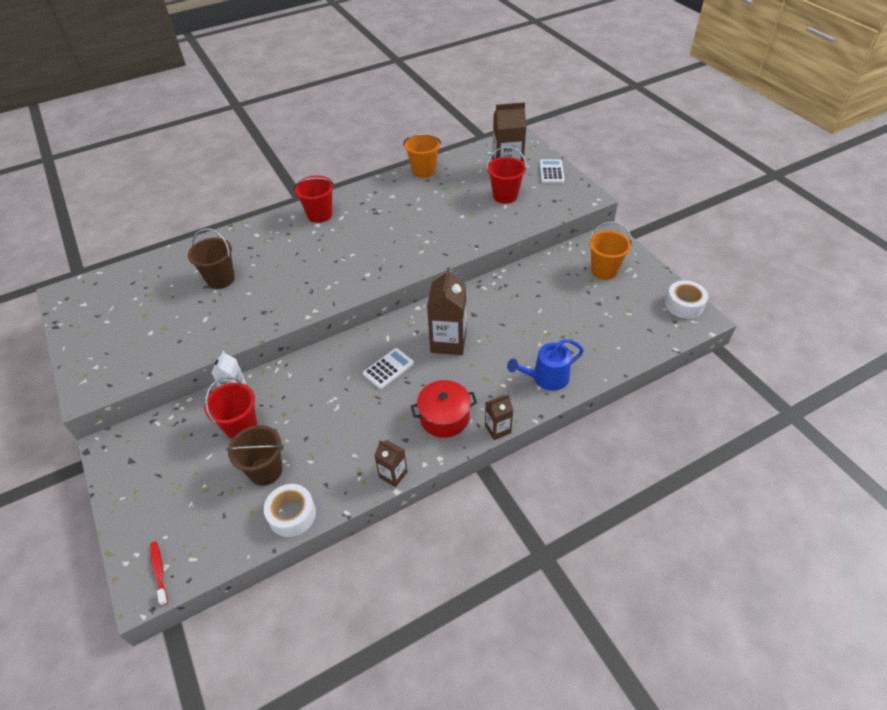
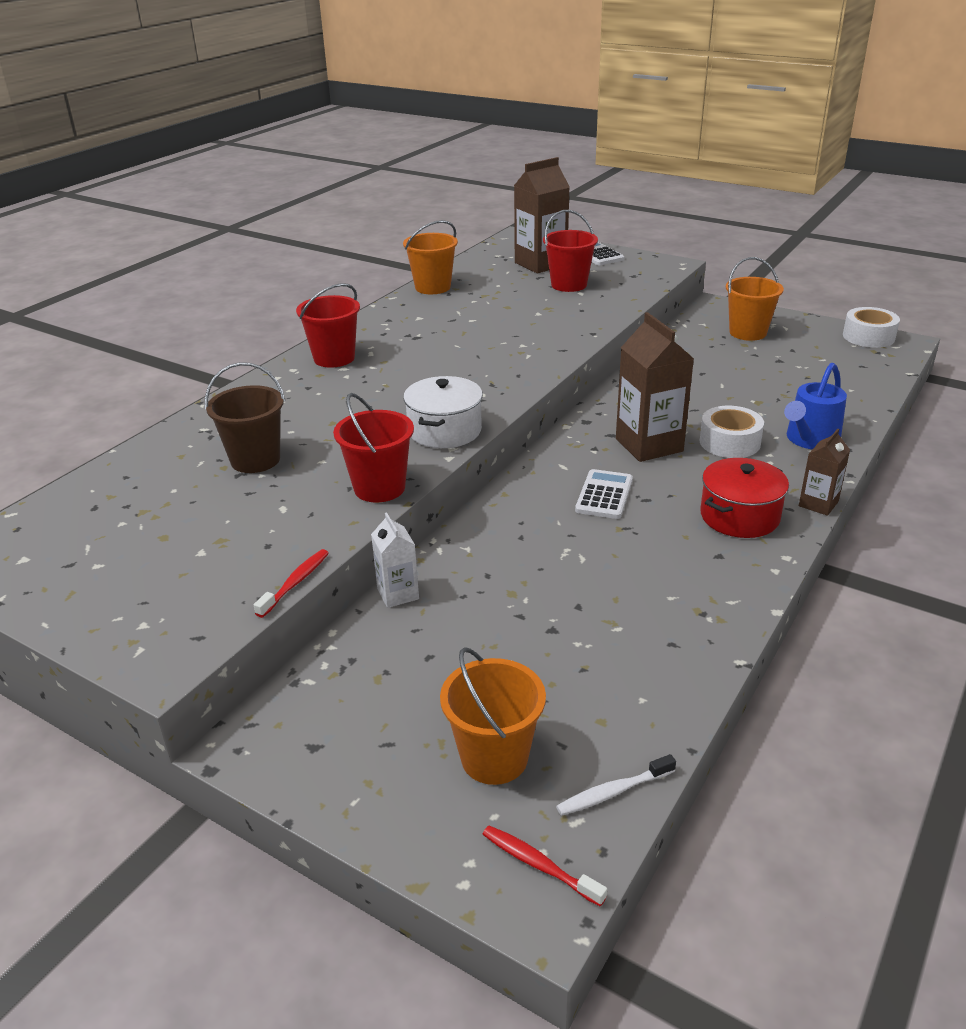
camera: 30 degrees left, 15 degrees down
(170, 371) = (295, 583): none -> red toothbrush
(191, 507) = (494, 758): none -> orange bucket
(220, 553) = (612, 792): none -> white toothbrush
(241, 427) = (462, 631): red bucket -> red bucket (379, 488)
(265, 470) = (563, 665): brown bucket -> none
(292, 514) = (666, 697): white tape -> white tape (729, 442)
(323, 295) = (444, 431): none -> white pot
(393, 474) = (750, 596): brown carton -> none

